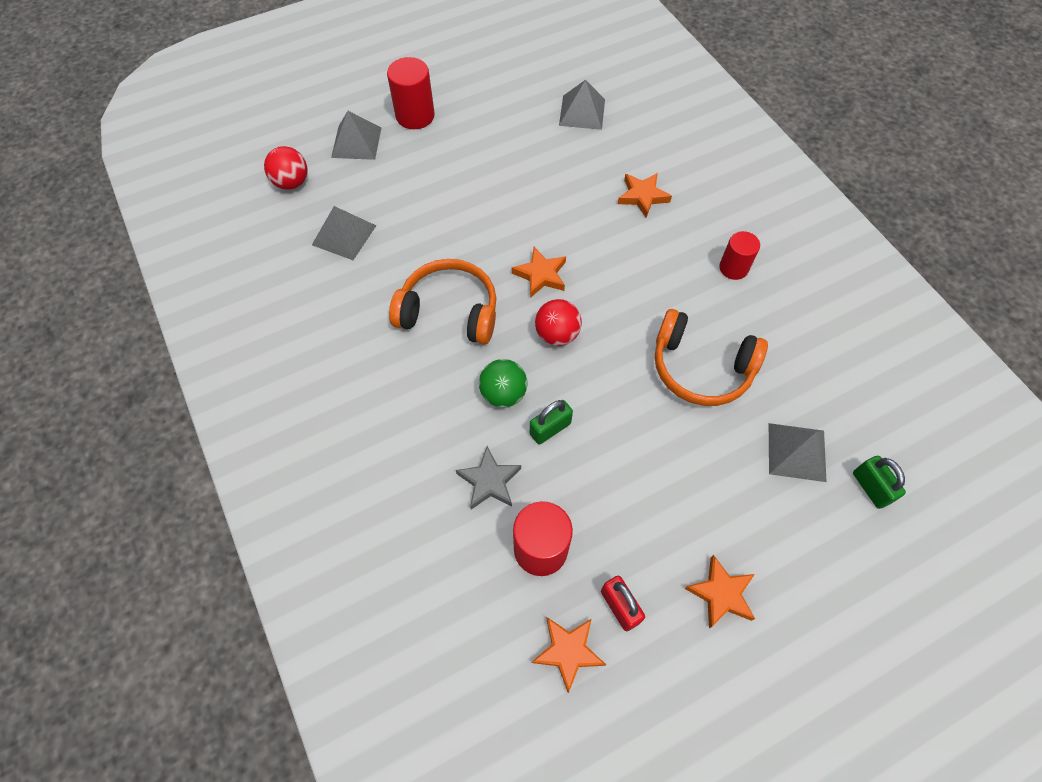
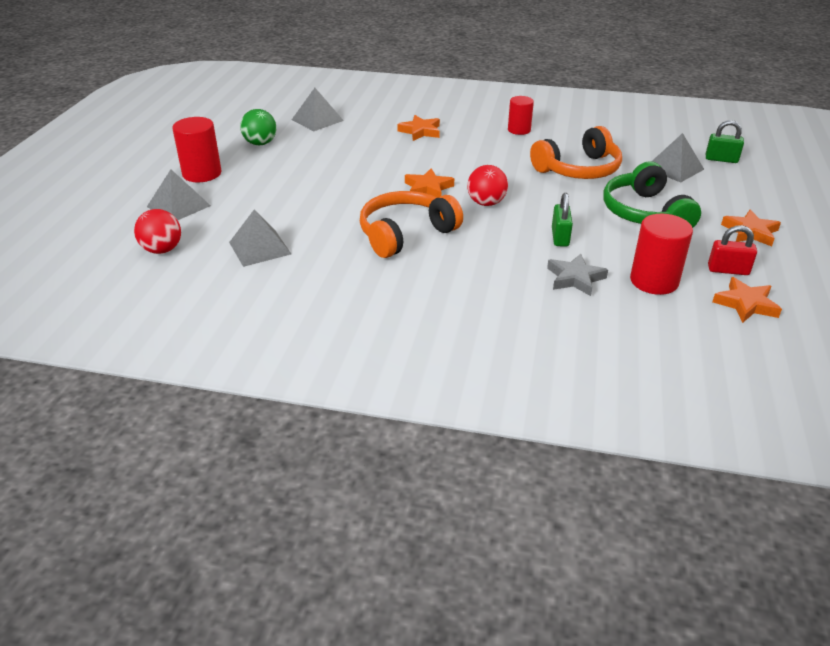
camera: 50 degrees left, 25 degrees down
(503, 394) = (508, 242): green ball -> green ball (260, 143)
(667, 475) = (645, 213): none -> green headphones

